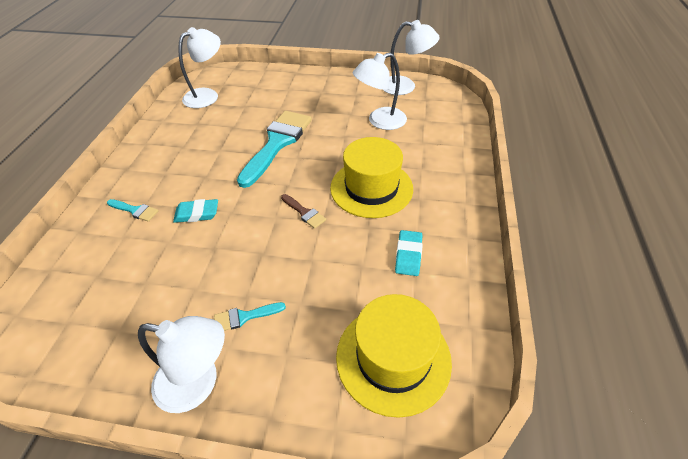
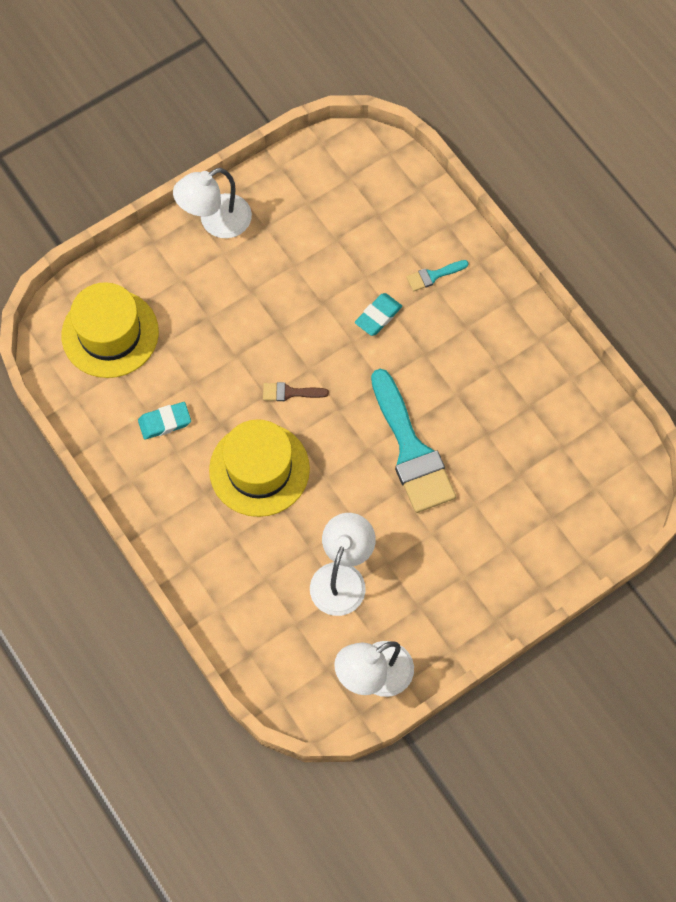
camera: 135 degrees right, 20 degrees up
(207, 95) = (585, 455): white lamp -> none
(244, 317) = (235, 277): turquoise brush -> none
(408, 255) = (165, 422): turquoise eraser -> turquoise eraser turned 75 degrees counterclockwise

